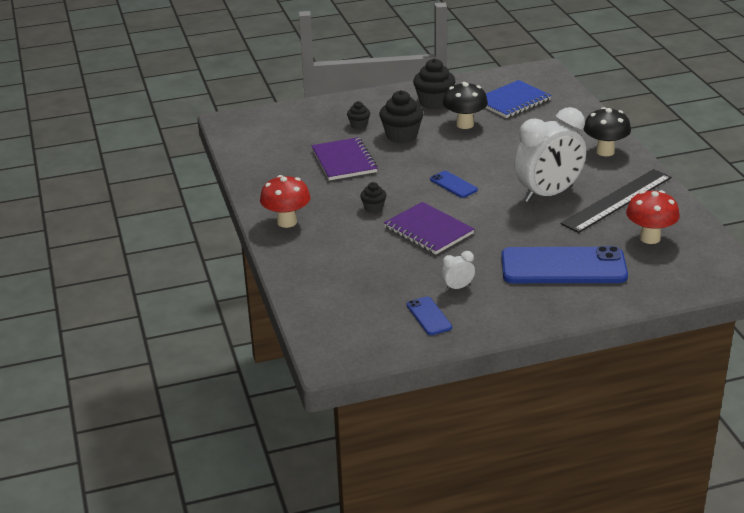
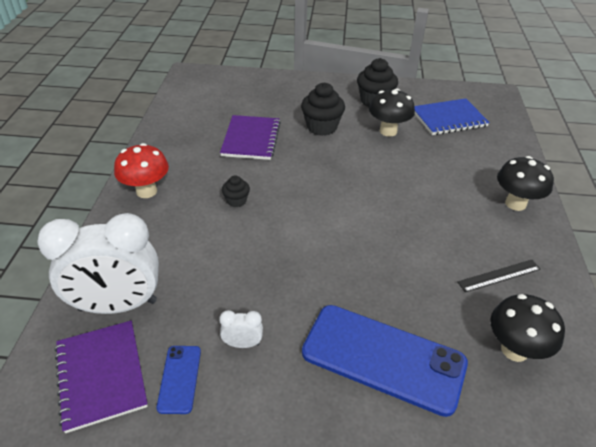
camera: 20 degrees right, 10 degrees up
(359, 125) = (292, 106): black cupcake -> none
(428, 230) = (268, 248): purple notebook -> purple notebook (101, 375)
(453, 184) = (332, 197): blue phone -> none
(548, 194) = (424, 241): white clock -> white clock (118, 305)
(617, 200) = (499, 275): black ruler -> black ruler, size x0.51
(650, 238) = (514, 350): red mushroom -> black mushroom

